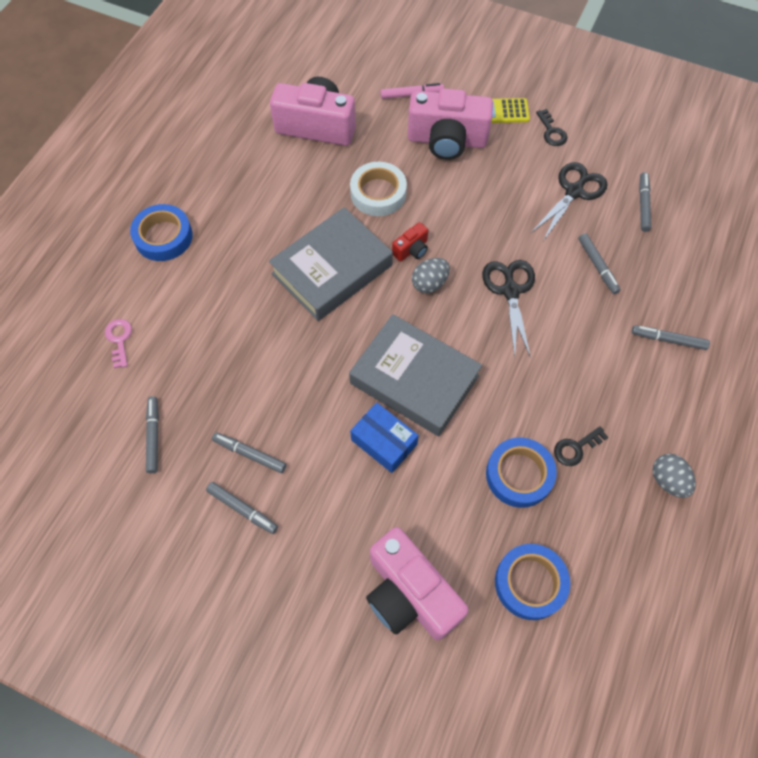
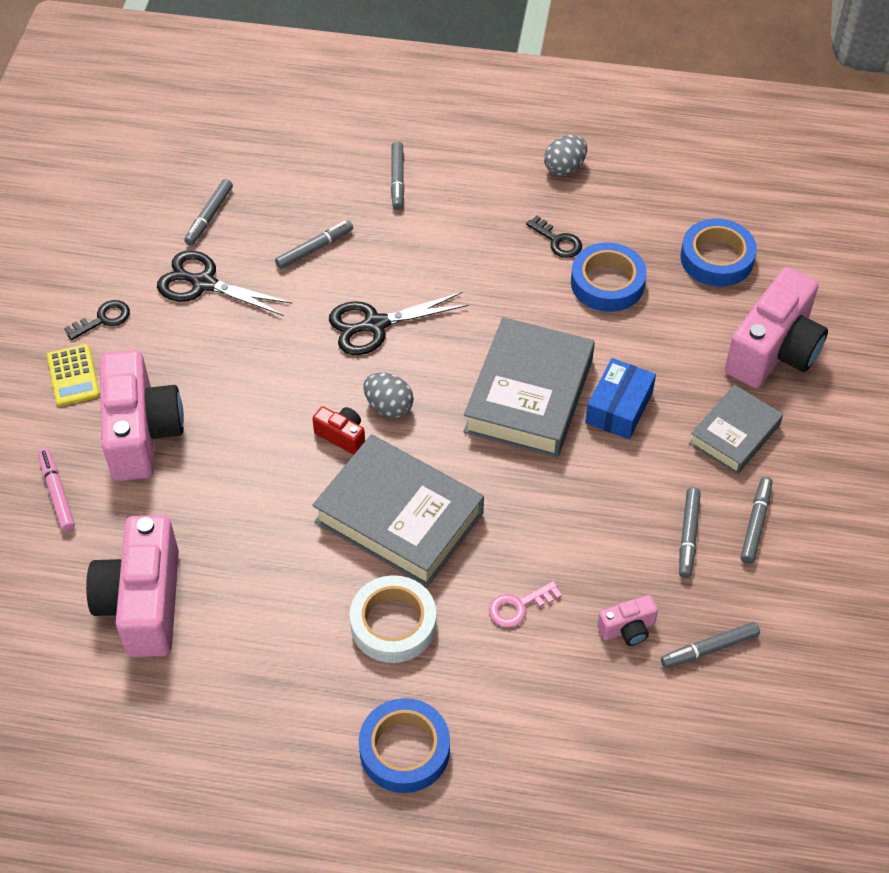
camera: 105 degrees left, 10 degrees down
(119, 340) = (592, 744): pink key -> pink key (519, 606)
(191, 387) = (627, 629): none -> pink camera
(331, 525) = (734, 434): none -> grey book
(378, 193) = (256, 494): white tape -> white tape (393, 624)
(643, 205) = (209, 216): grey marker -> grey marker turned 60 degrees counterclockwise

